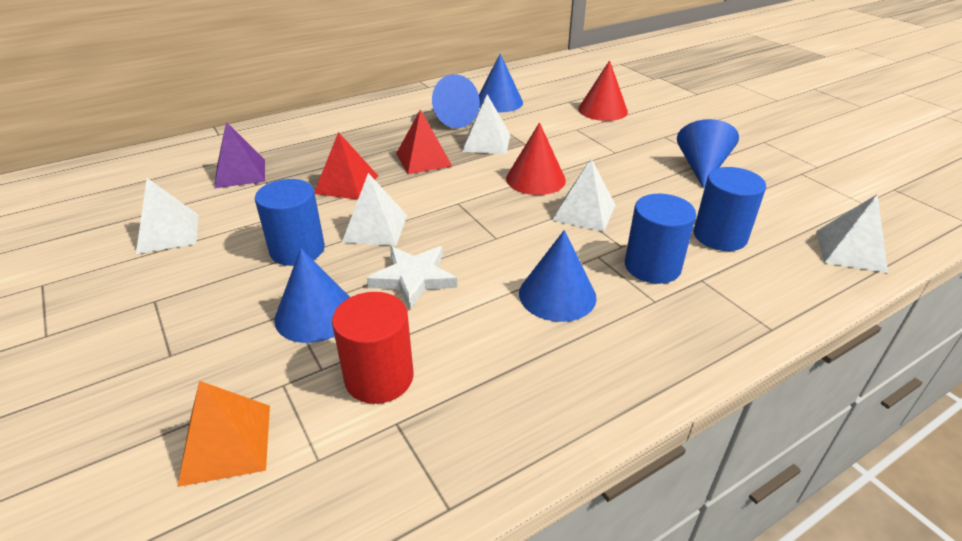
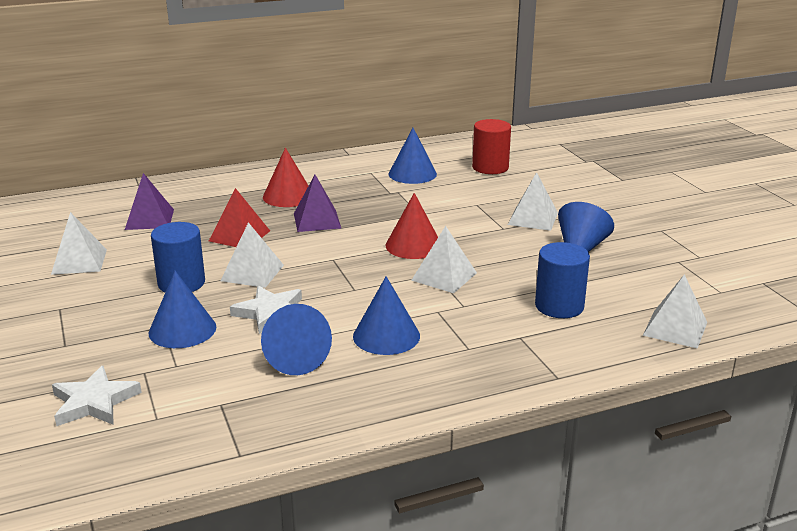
camera: 10 degrees right, 10 degrees down
(226, 444) = (94, 402): orange pyramid -> white star
(379, 377) = (218, 375): red cylinder -> red cylinder (490, 167)
(423, 159) = (317, 220): red pyramid -> purple pyramid
(452, 119) = (359, 186): blue cone -> blue cone (295, 358)
(486, 142) = (382, 210): white pyramid -> white pyramid (533, 218)
(603, 110) = (513, 189): red cone -> red cone (288, 196)
(652, 266) = (481, 323): blue cylinder -> none

